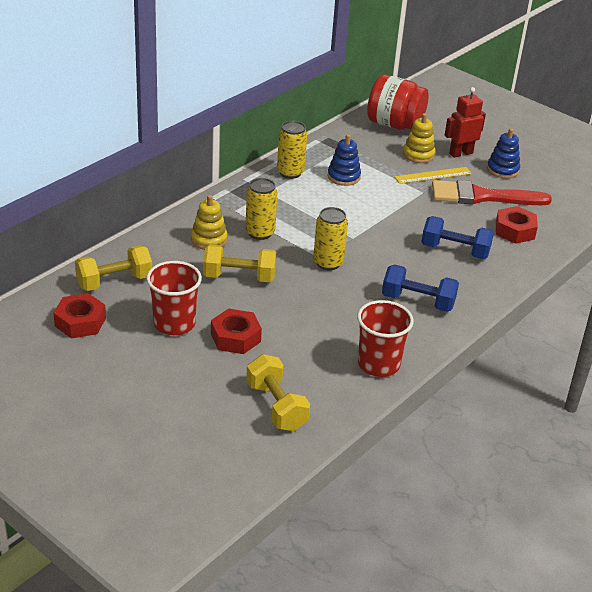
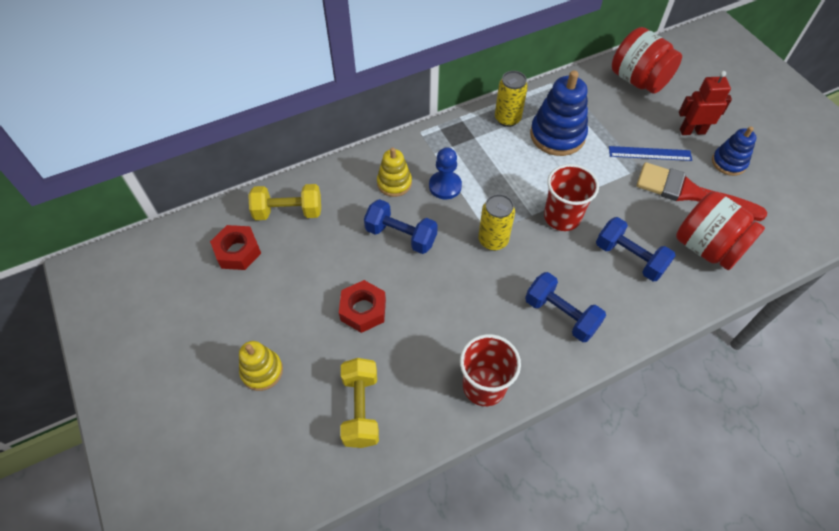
camera: 25 degrees right, 20 degrees up
(174, 324) = (316, 277): red cup -> red cup (562, 217)
(239, 277) = (401, 236): yellow dumbbell -> blue dumbbell
(260, 233) = (445, 186): yellow can -> blue pawn
(343, 177) = (557, 135): blue stacking toy -> blue stacking toy, size x1.67
(418, 155) = (646, 124): yellow stacking toy -> yellow stacking toy (262, 371)
(433, 175) = (650, 153): yellow ruler -> blue ruler
(514, 230) = (707, 247): red nut -> red jar

